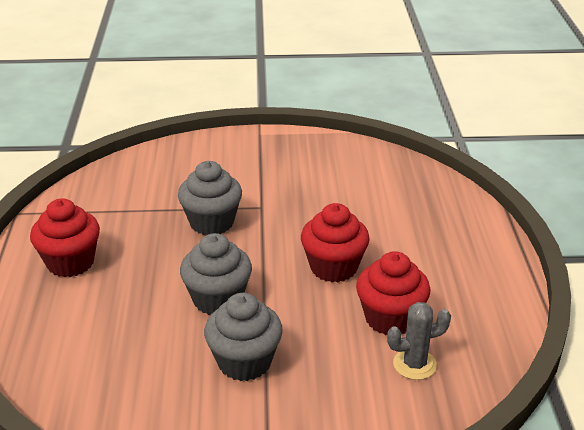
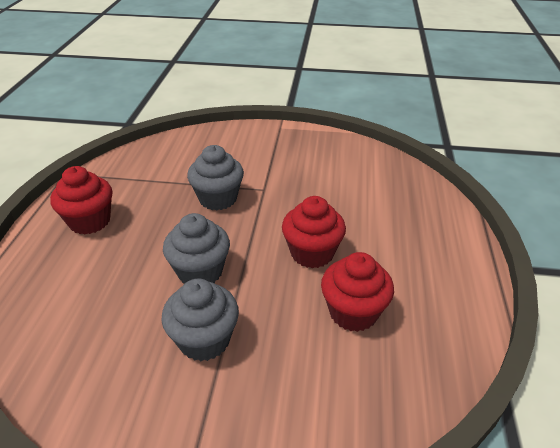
camera: 10 degrees right, 5 degrees up
(414, 364) = (367, 367): grey cactus -> none

